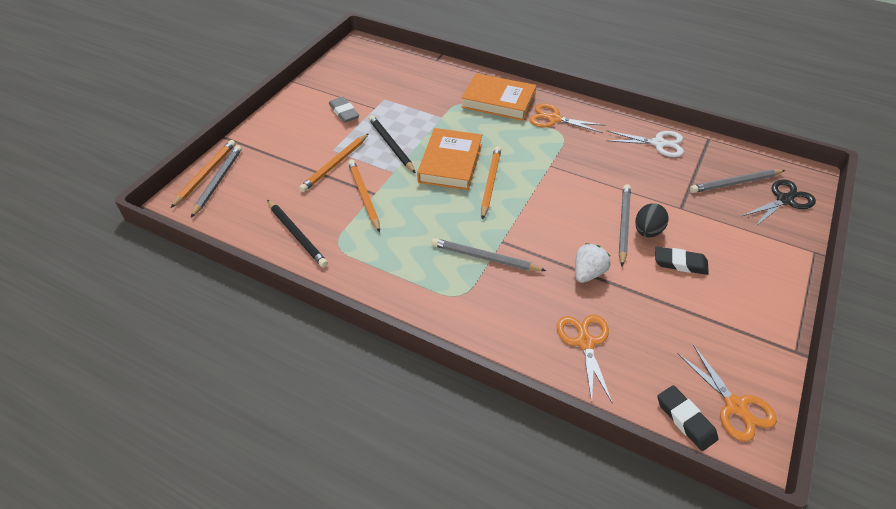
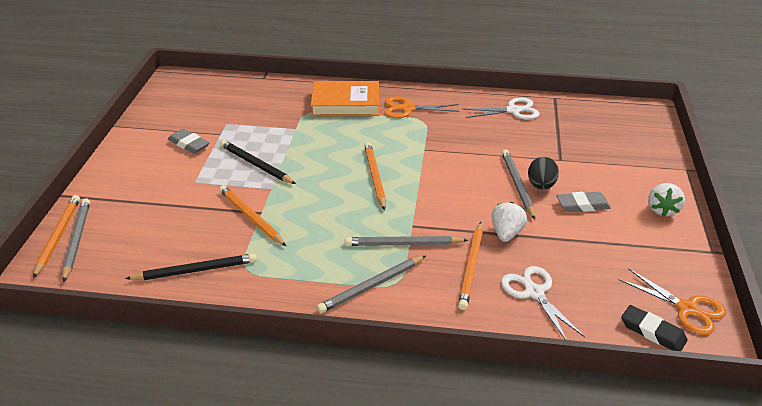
camera: 20 degrees left, 10 degrees down
(296, 235) = (195, 270): black pencil -> black pencil turned 45 degrees counterclockwise
(335, 164) = (204, 194): orange pencil -> orange pencil (471, 267)
(450, 163) = (325, 168): orange book -> none
(585, 342) = (534, 292): orange scissors -> white scissors
(680, 263) = (582, 205): black eraser -> grey eraser
(735, 183) = (595, 129): grey pencil -> grey pencil (372, 286)
(764, 290) = (662, 210): none -> white strawberry
(784, 200) = (642, 134): black scissors -> none

